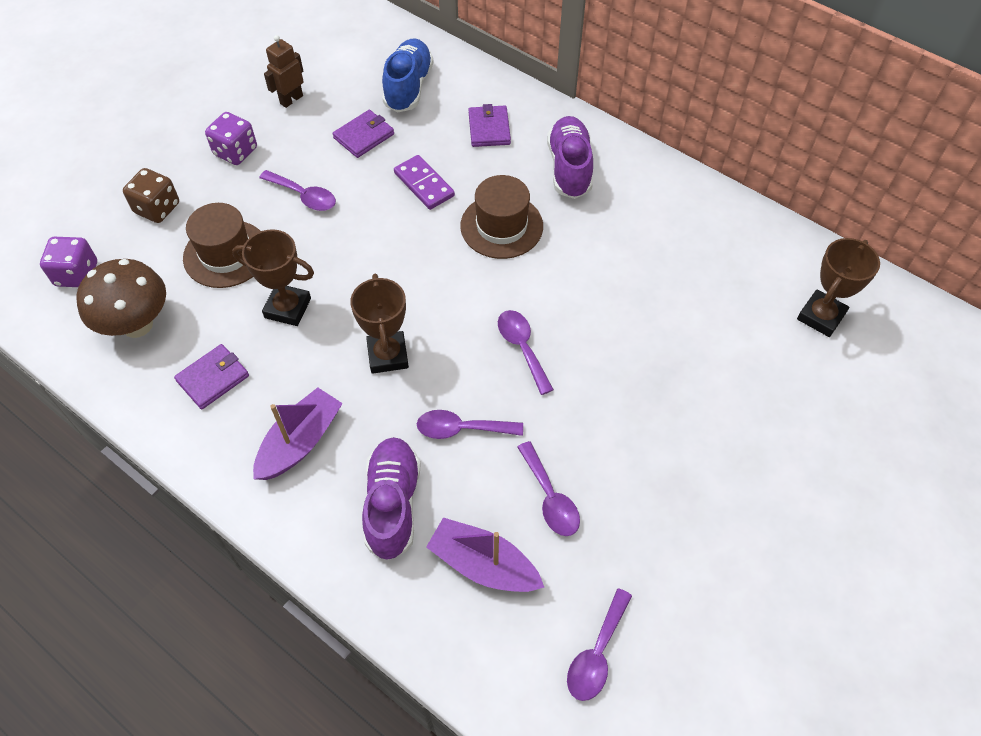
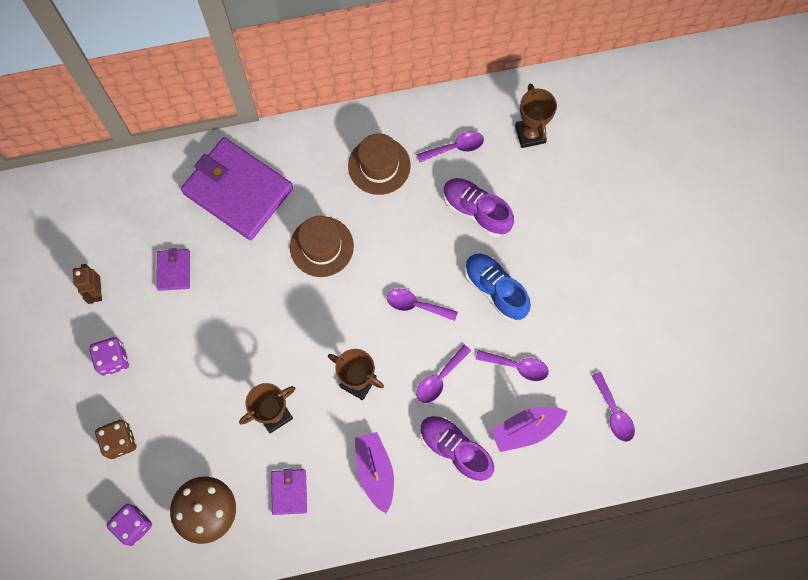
camera: 50 degrees left, 15 degrees up
(226, 254) = (198, 423): brown hat -> brown hat (379, 166)
(304, 196) = (192, 343): purple spoon -> purple spoon (455, 147)
(408, 87) = (155, 210): blue shoe -> blue shoe (495, 290)
(424, 184) = (248, 265): purple domino -> none
(489, 129) = (238, 191): purple wallet -> purple wallet, size x2.23
(569, 168) = (313, 171): purple shoe -> purple shoe (476, 211)

